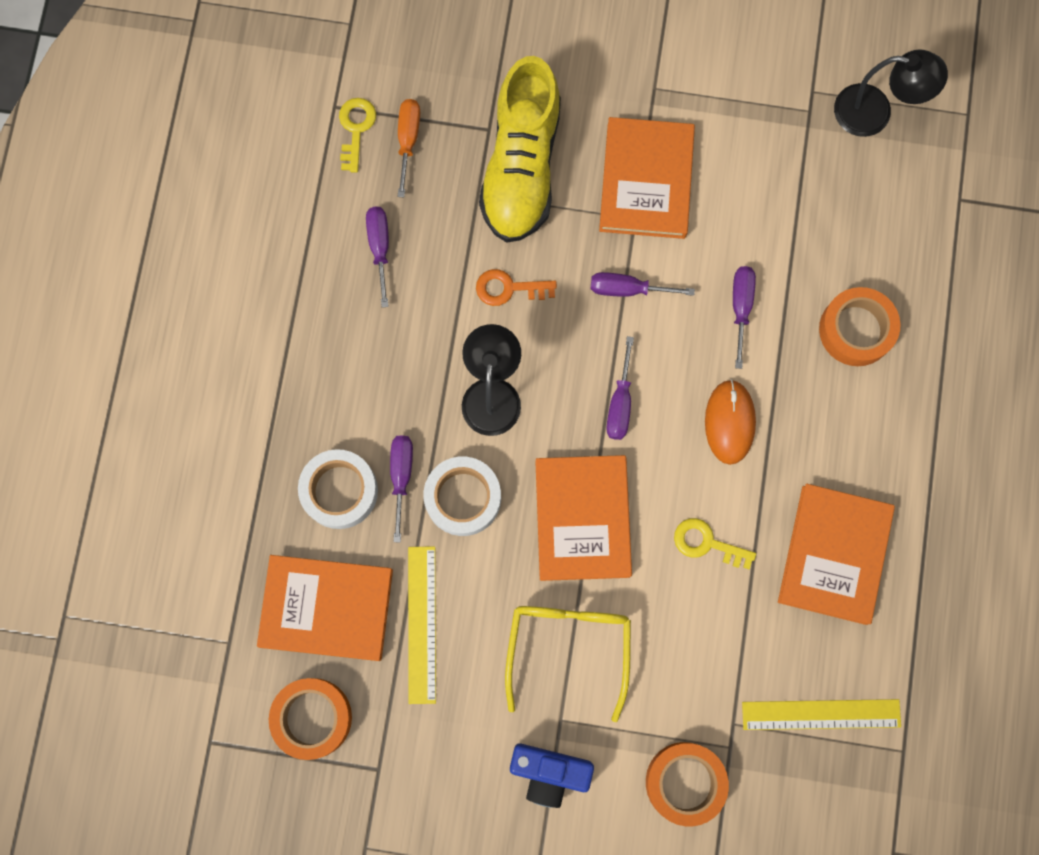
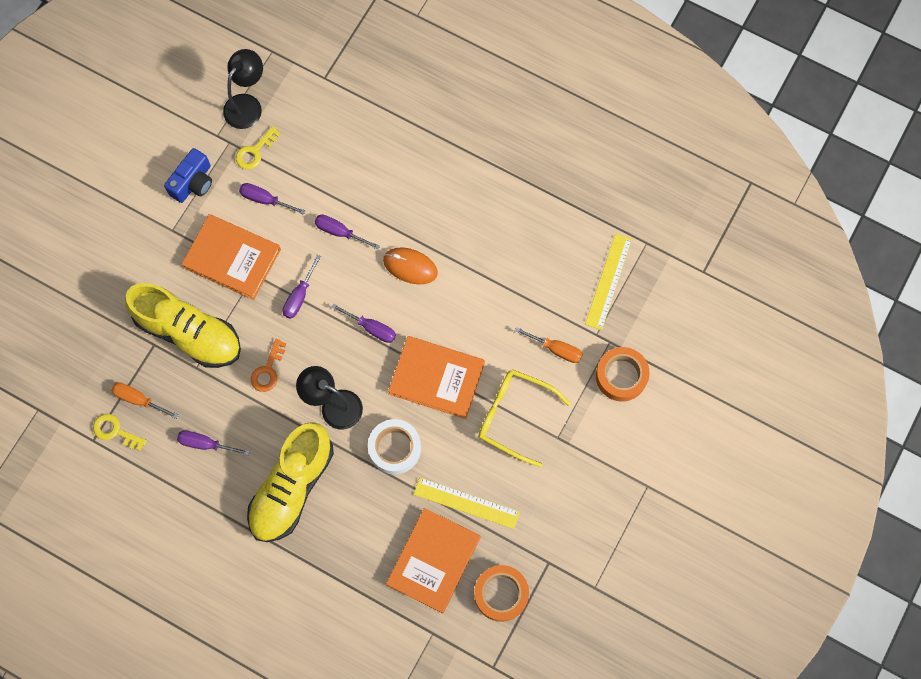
camera: 70 degrees left, 5 degrees down
(340, 491) = (359, 526): white tape -> none
(361, 381) = (292, 487): none -> yellow shoe
(401, 476) = (365, 483): purple screwdriver -> purple screwdriver (265, 200)
(549, 772) = (587, 456): blue camera -> blue camera (193, 183)
(688, 673) = (556, 349): none -> orange screwdriver
(706, 543) = (480, 309): yellow key -> yellow key (255, 152)
(834, 554) = (515, 236): orange book -> none
(856, 330) = (382, 170): orange tape -> none

